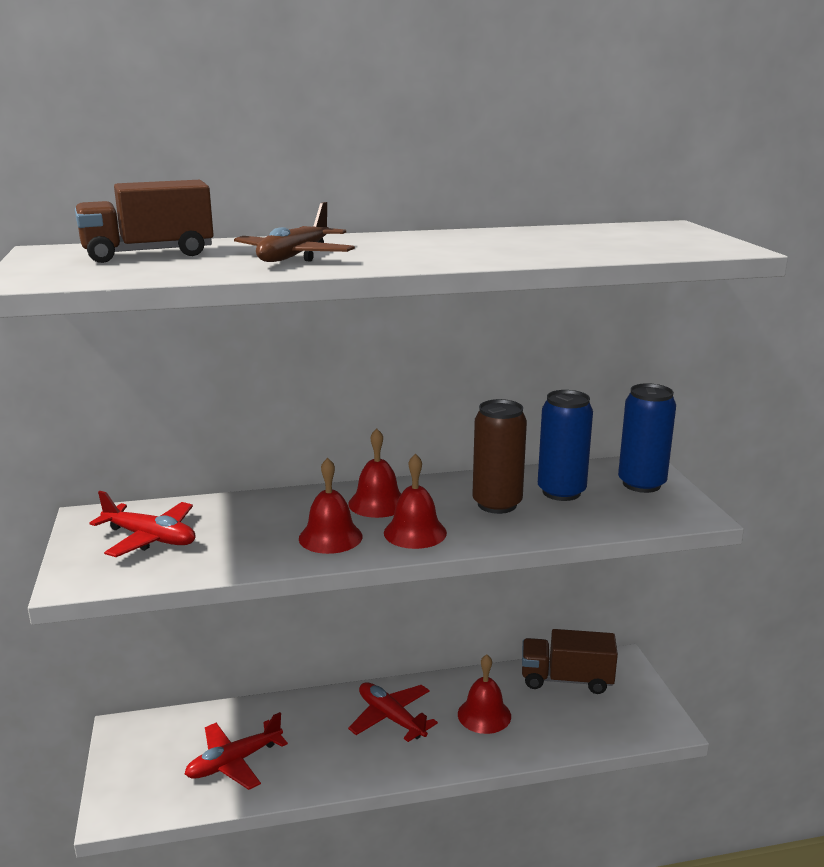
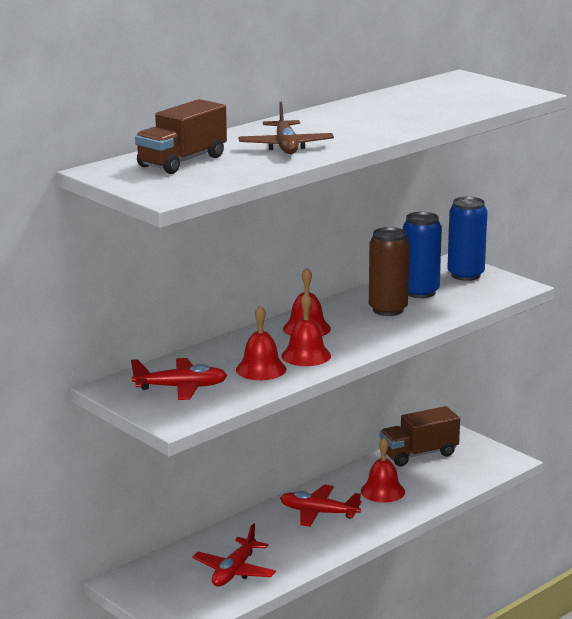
camera: 30 degrees left, 0 degrees up
(415, 532) = (358, 339): red bell -> red bell (261, 369)

